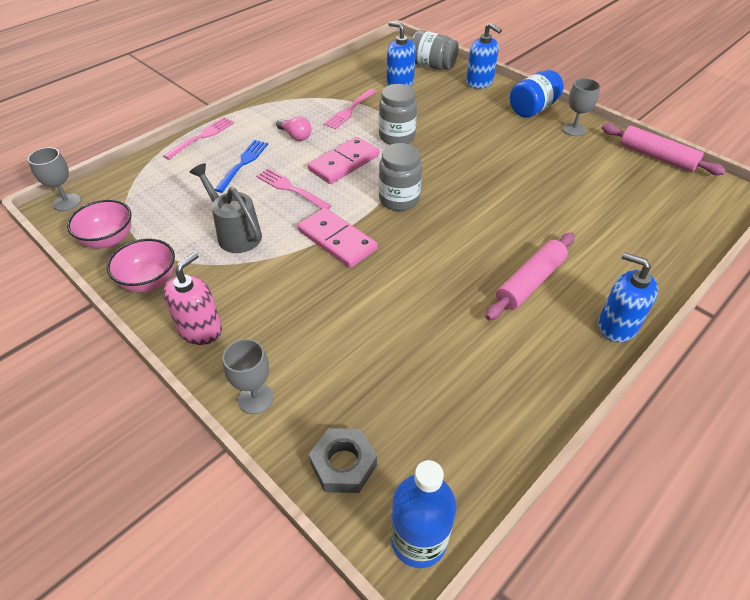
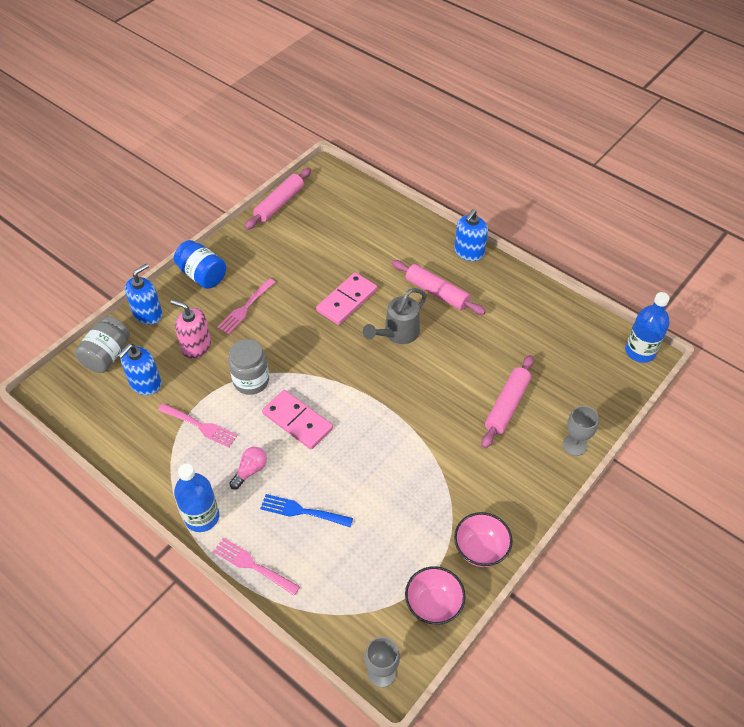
camera: 95 degrees left, 5 degrees up
(200, 329) = (523, 495): pink soap dispenser -> pink soap dispenser (196, 346)
(235, 233) = (410, 495): grey watering can -> grey watering can (397, 334)
(258, 112) = (202, 517): none -> blue bottle
(290, 189) = (341, 461): pink fork -> pink fork (245, 308)
(334, 332) = (507, 405): none -> pink rolling pin
(337, 240) = (408, 415): pink domino -> pink domino (347, 300)
(343, 464) = (607, 389): grey nut -> none
(399, 199) = (350, 374): grey jar -> none
(573, 129) = (238, 250): grey goblet -> none

